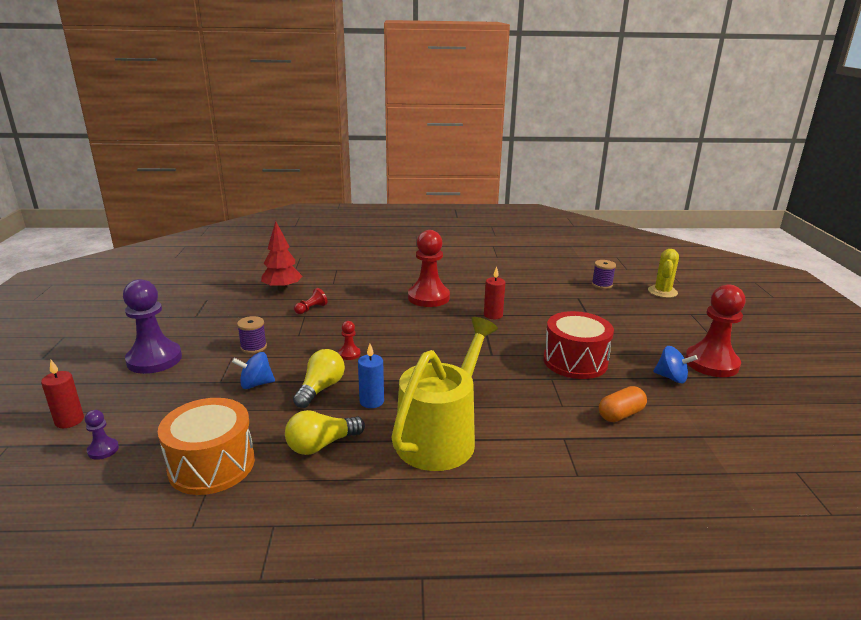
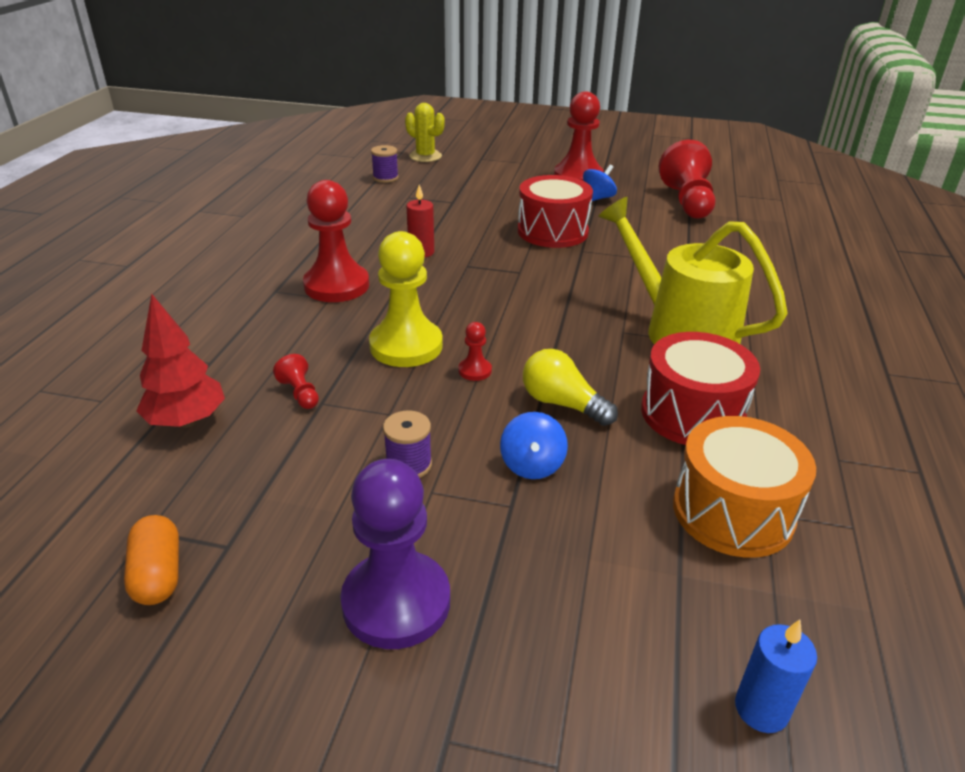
camera: 75 degrees left, 10 degrees up
(69, 421) = (597, 717): red candle -> none
(103, 450) = (694, 646): purple pawn -> none
(321, 445) = (692, 413): yellow light bulb -> red drum
(369, 329) = (406, 346): none -> yellow pawn
(371, 401) = (603, 366): blue candle -> blue candle (761, 709)
(620, 414) = (654, 234): orange capsule -> orange capsule (158, 574)
(728, 433) = (687, 202): none -> red pawn

